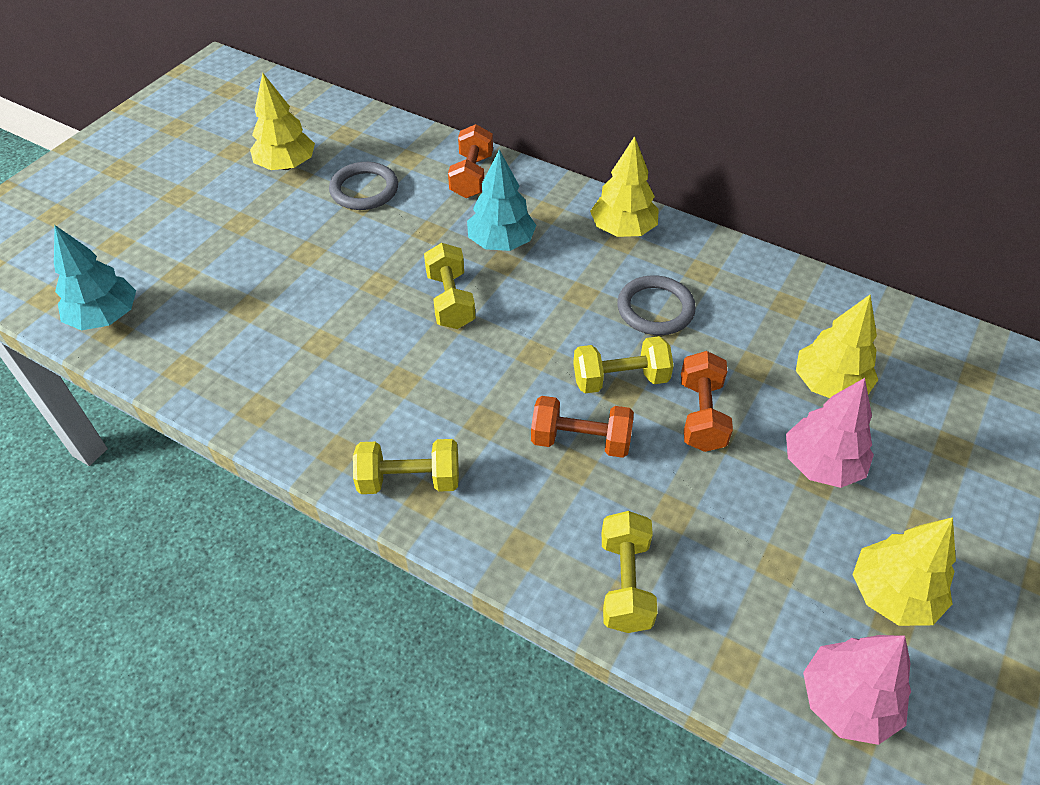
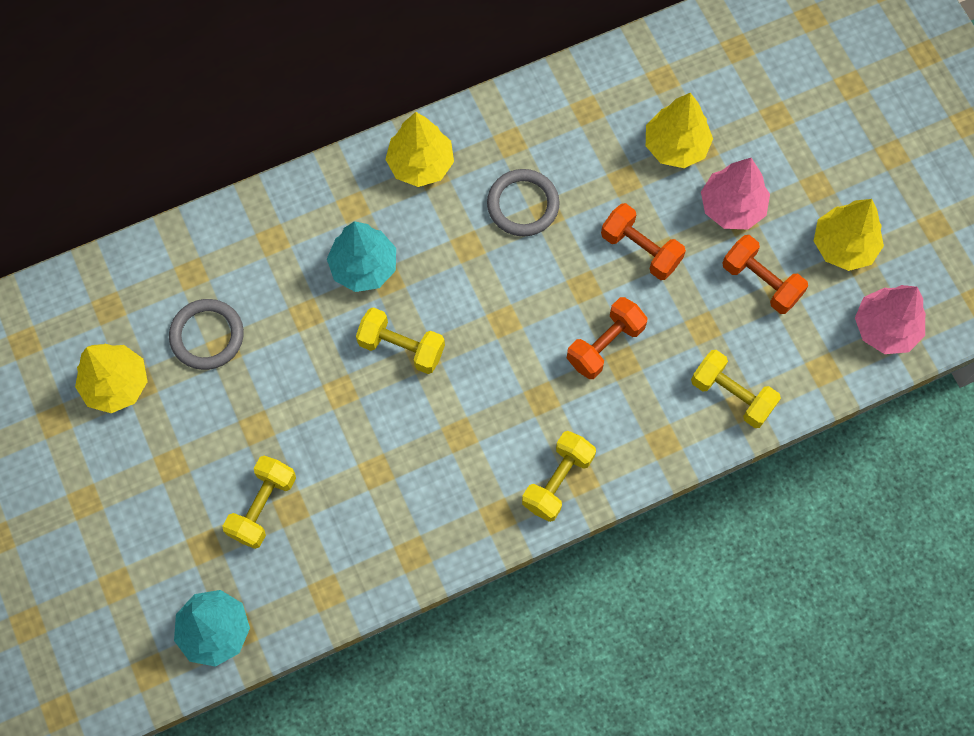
camera: 55 degrees left, 20 degrees up
(472, 176) = (260, 236): orange dumbbell -> orange dumbbell (761, 281)
(620, 379) = (571, 279): yellow dumbbell -> yellow dumbbell (262, 506)

